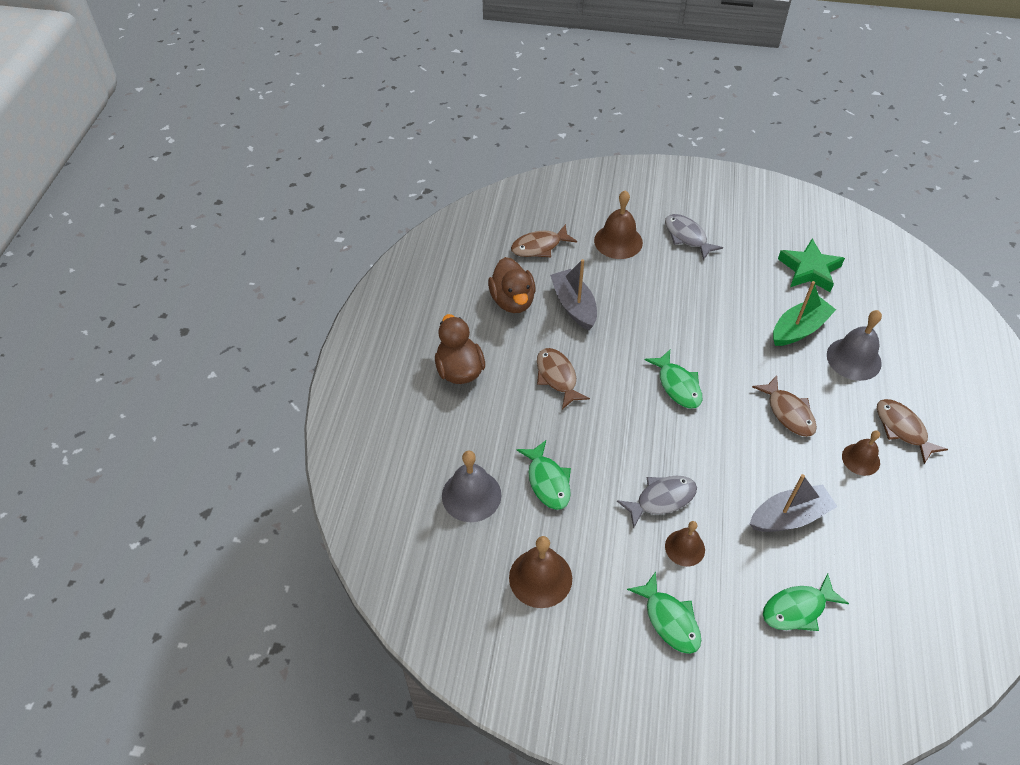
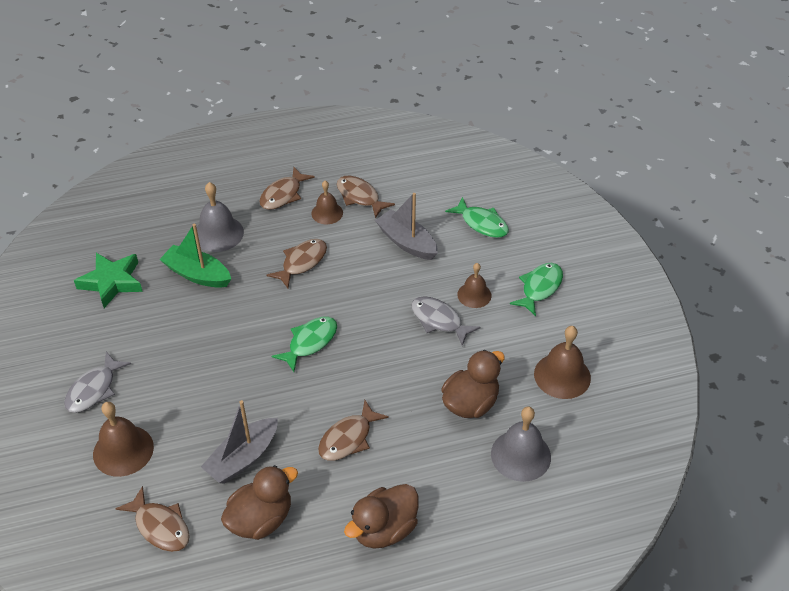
camera: 115 degrees left, 5 degrees down
(547, 481) = (470, 403): green fish -> brown duck
(881, 500) = (360, 197): none -> brown fish

